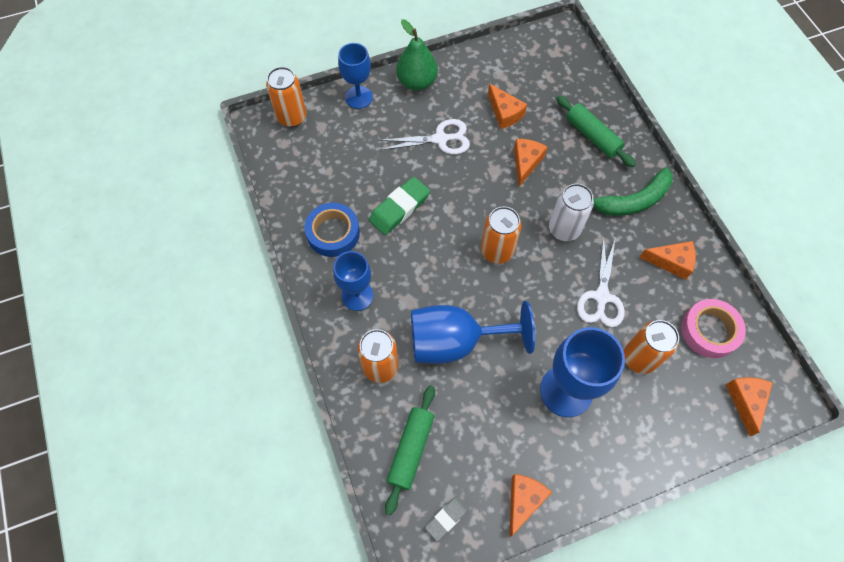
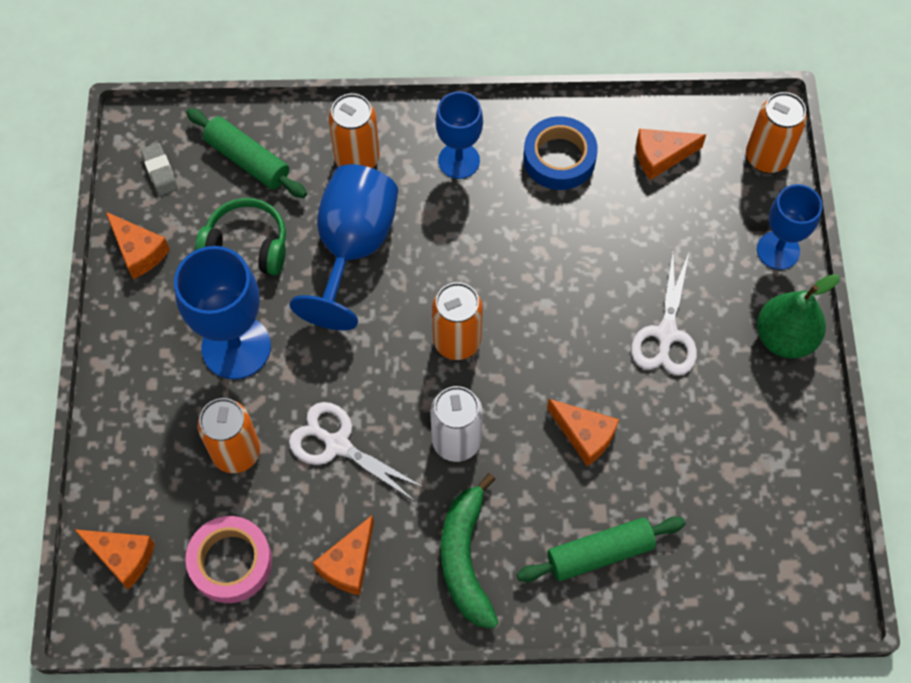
camera: 110 degrees right, 0 degrees up
(399, 208) = (568, 245): green eraser -> none
(484, 418) = (246, 245): none -> green headphones
(504, 113) = (686, 441): orange cheese -> orange cheese (661, 156)

